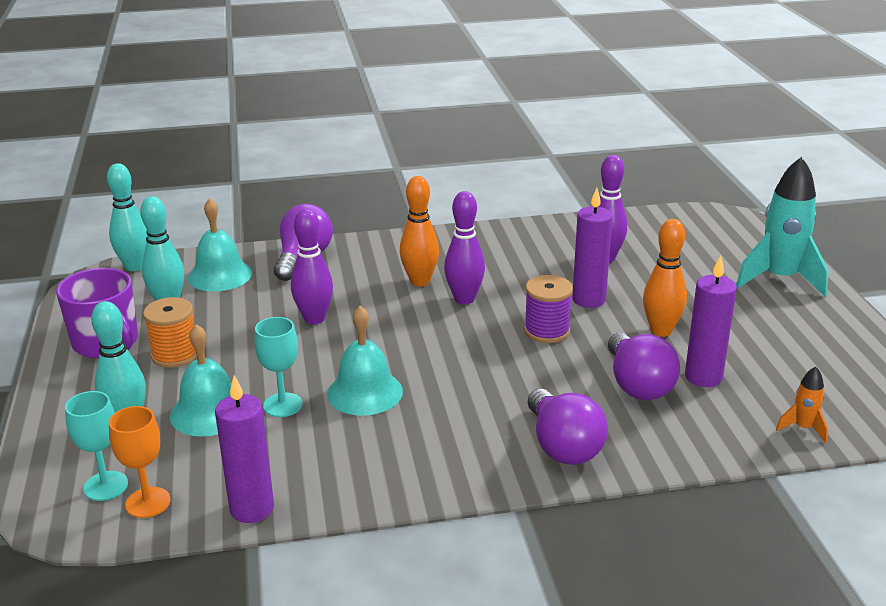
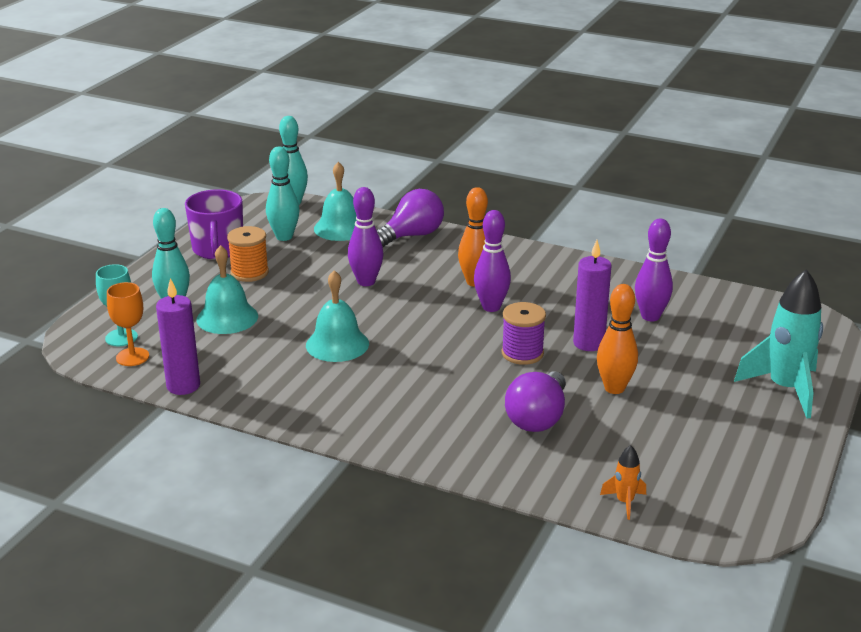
camera: 35 degrees right, 0 degrees up
(282, 405) = (276, 331): turquoise goblet -> none
(563, 446) = (423, 435): purple light bulb -> none
(703, 377) = (598, 434): purple candle -> none

